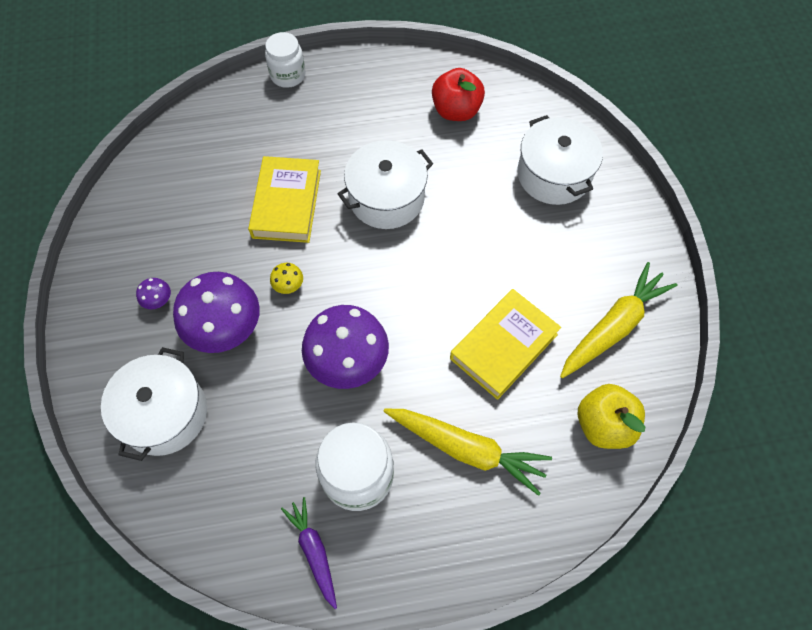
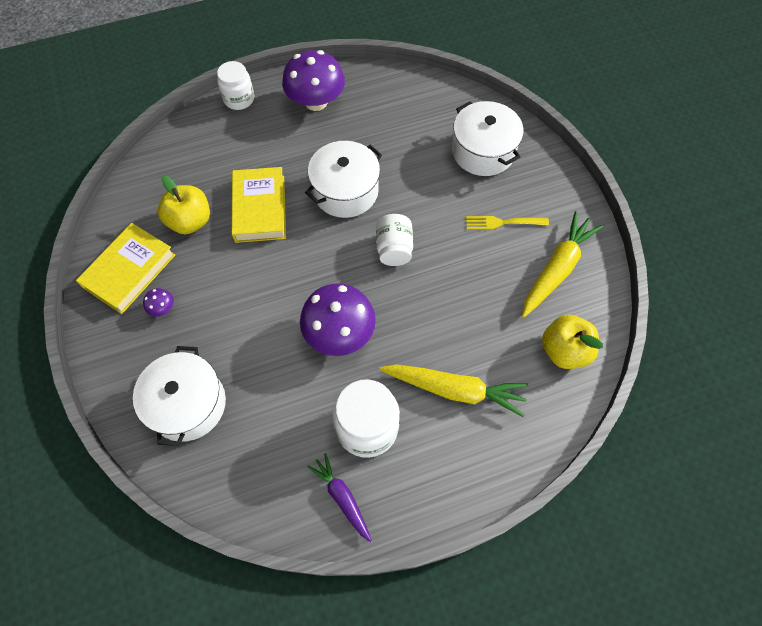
camera: 10 degrees left, 0 degrees up
(207, 206) = (190, 221): none -> yellow apple
(225, 328) = (227, 323): purple mushroom -> purple mushroom (316, 101)
(288, 285) = (275, 277): yellow mushroom -> none
(429, 273) = (394, 249): none -> white jar
(456, 111) = (390, 109): red apple -> none
(503, 346) = (469, 300): yellow book -> yellow book (129, 271)
(561, 262) = (503, 222): none -> yellow fork

